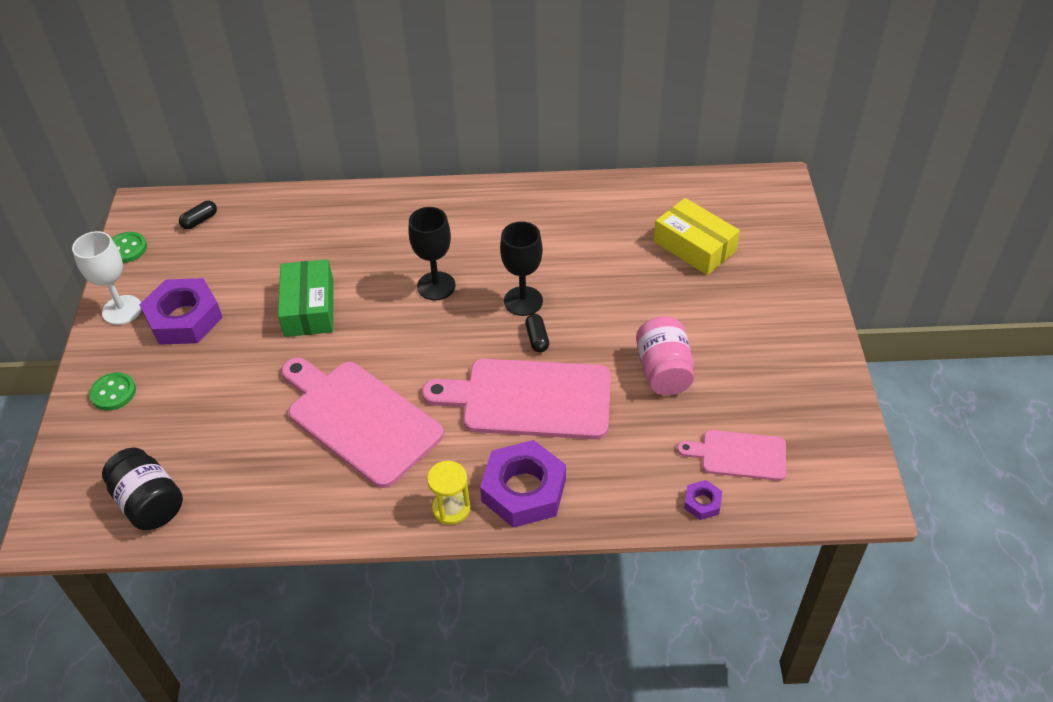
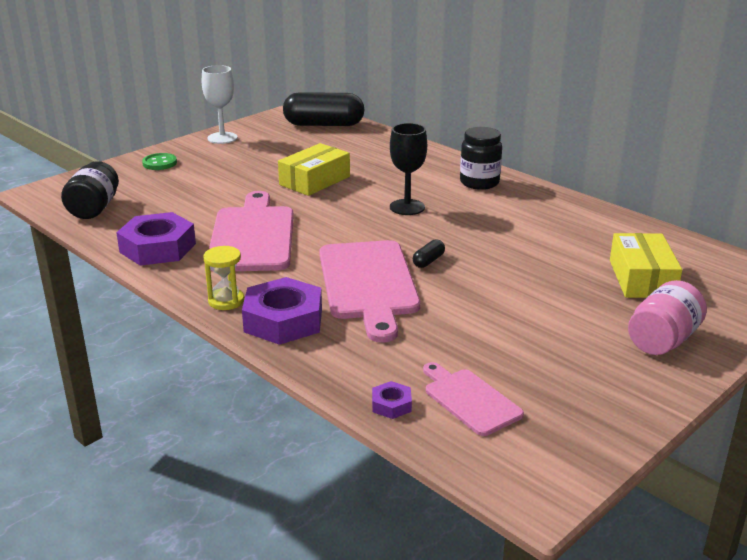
camera: 45 degrees right, 20 degrees down
(127, 249) = (268, 119): green button -> none
(184, 318) = (244, 154): purple nut -> purple nut (157, 248)
(200, 221) = (324, 124): black capsule -> black capsule, size x2.47
(309, 308) = (314, 181): green box -> yellow box
(451, 212) = (479, 183): none -> black jar
(523, 301) = (452, 240): black goblet -> none
(529, 399) = (368, 284): pink cutting board -> pink cutting board turned 150 degrees counterclockwise
(663, 371) = (492, 324): pink jar -> pink jar (662, 340)

